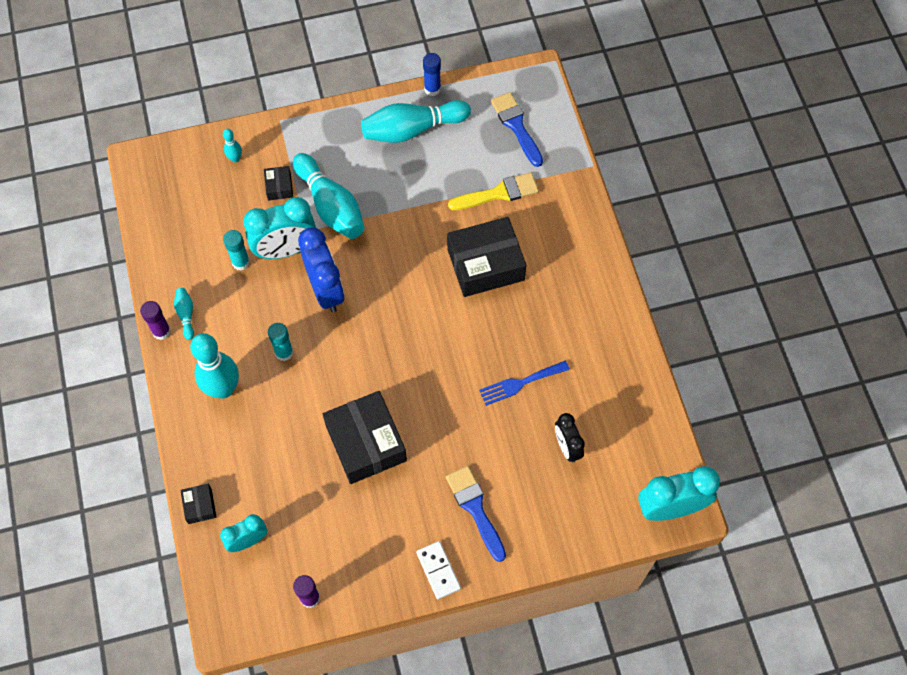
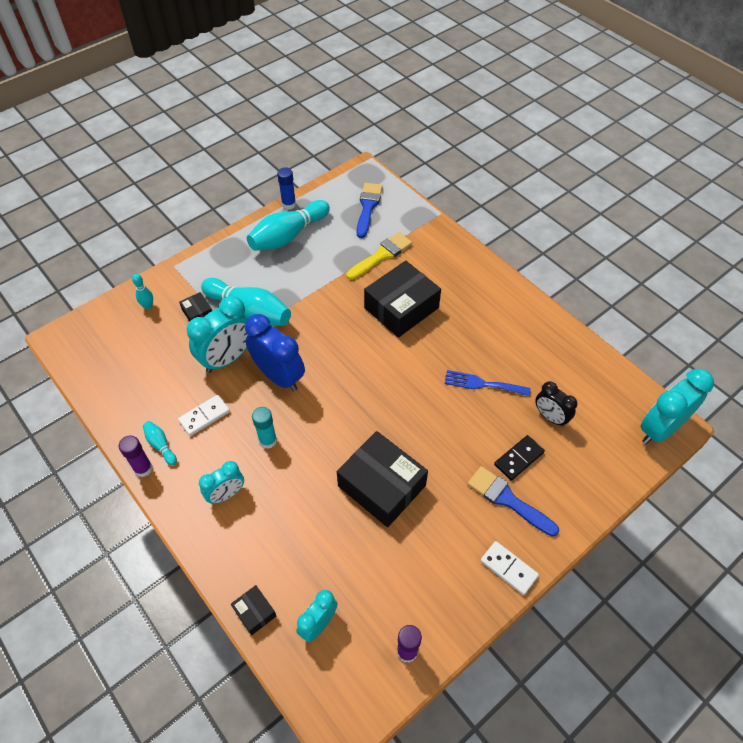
camera: 25 degrees left, 10 degrees down
(223, 389) = (226, 494): turquoise bowling pin -> turquoise clock
(237, 302) = (204, 416): none -> white domino
(240, 262) = (192, 383): turquoise glue stick -> none
(510, 474) = (518, 458): none -> black domino
(516, 126) = (368, 207): blue brush -> blue brush turned 60 degrees clockwise
(520, 383) = (482, 384): blue fork -> blue fork turned 60 degrees clockwise

